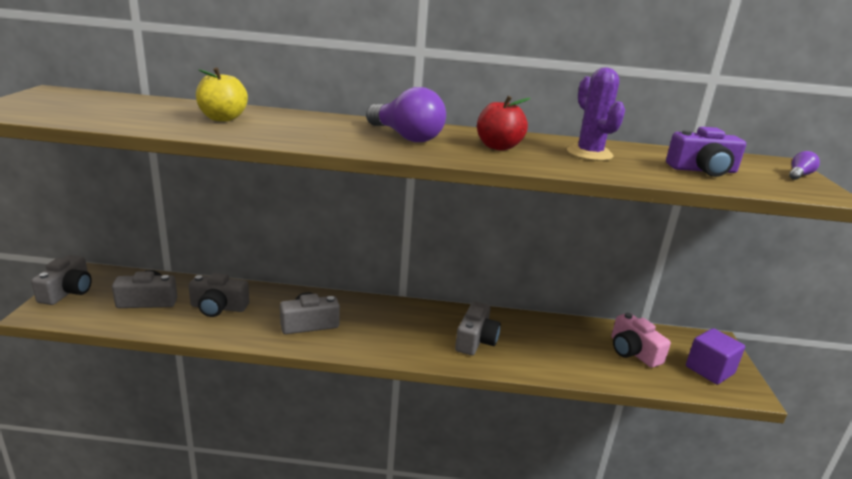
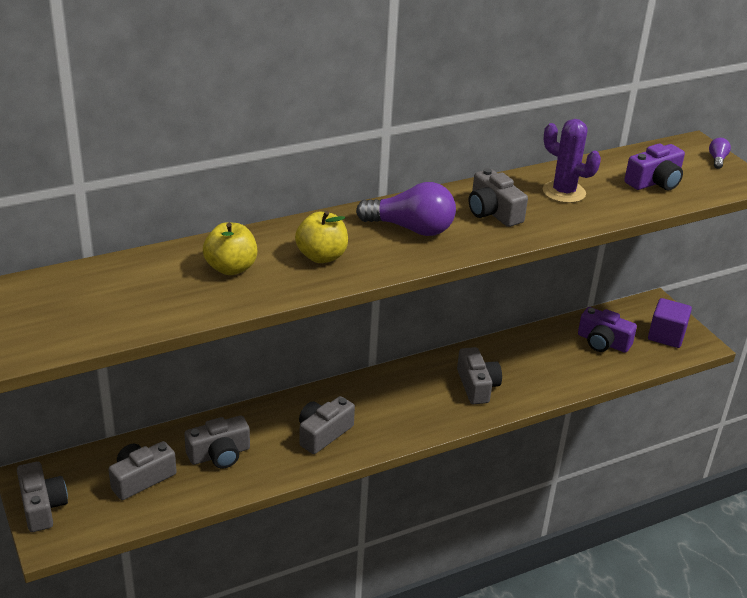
camera: 30 degrees left, 10 degrees up
(302, 130) = (321, 256): none -> yellow apple
(498, 147) = (493, 212): red apple -> grey camera
(633, 352) = (603, 342): pink camera -> purple camera

